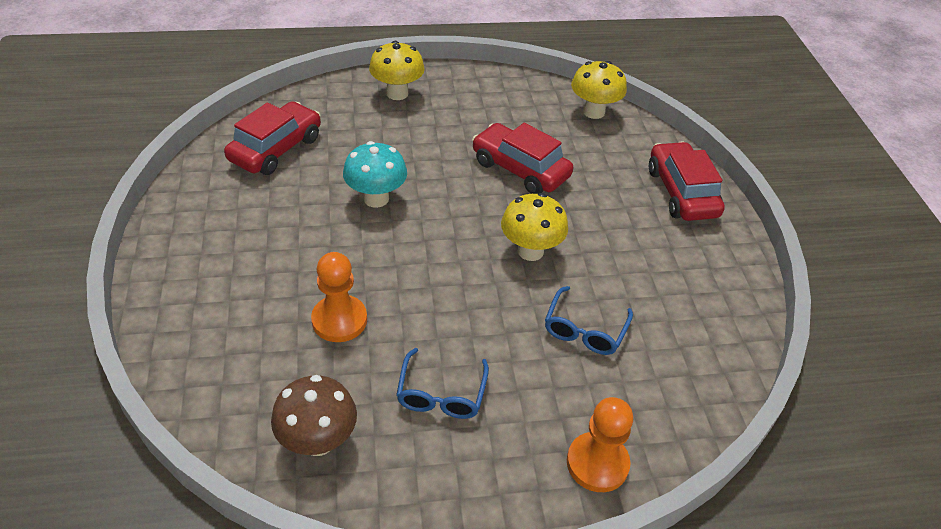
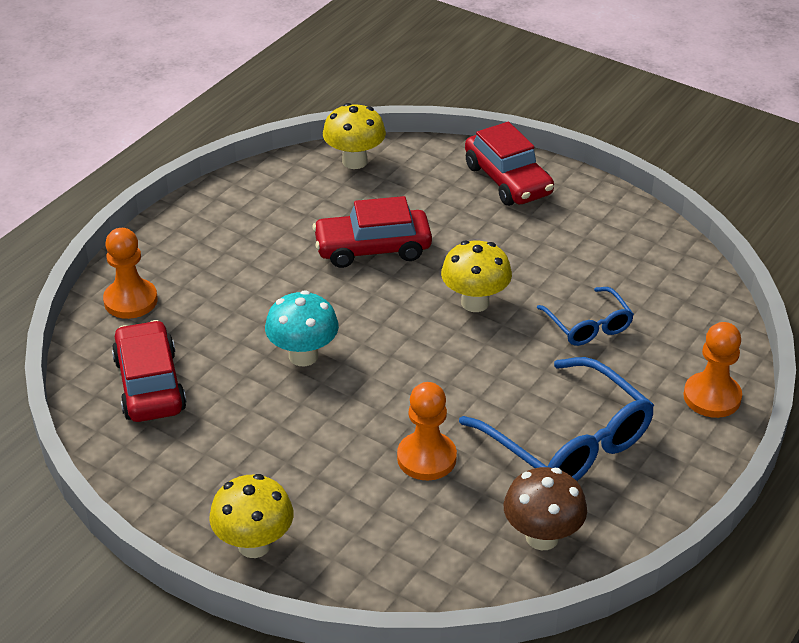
camera: 45 degrees left, 5 degrees down
(342, 99) = (130, 300): none -> orange pawn
(397, 93) = (171, 261): yellow mushroom -> yellow mushroom (254, 545)
(441, 394) = (567, 441): blue glasses -> blue glasses, size x1.81
(681, 192) = (508, 180): red car -> red car turned 150 degrees counterclockwise

